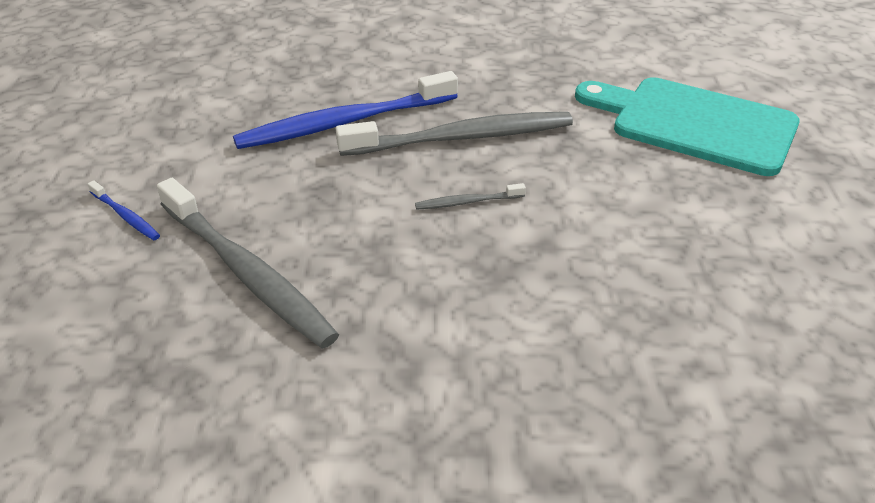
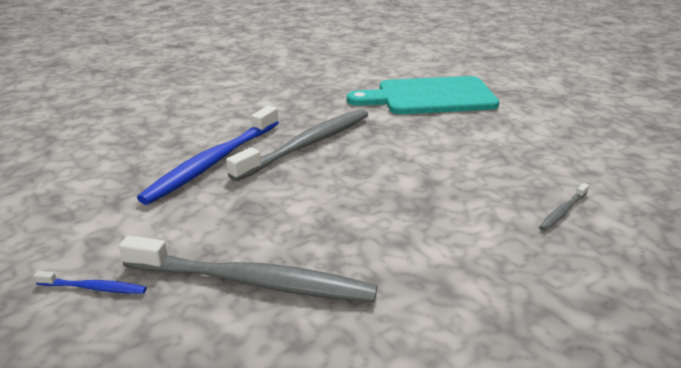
camera: 35 degrees left, 10 degrees down
(467, 202) = (355, 177): grey toothbrush -> grey toothbrush (562, 211)

